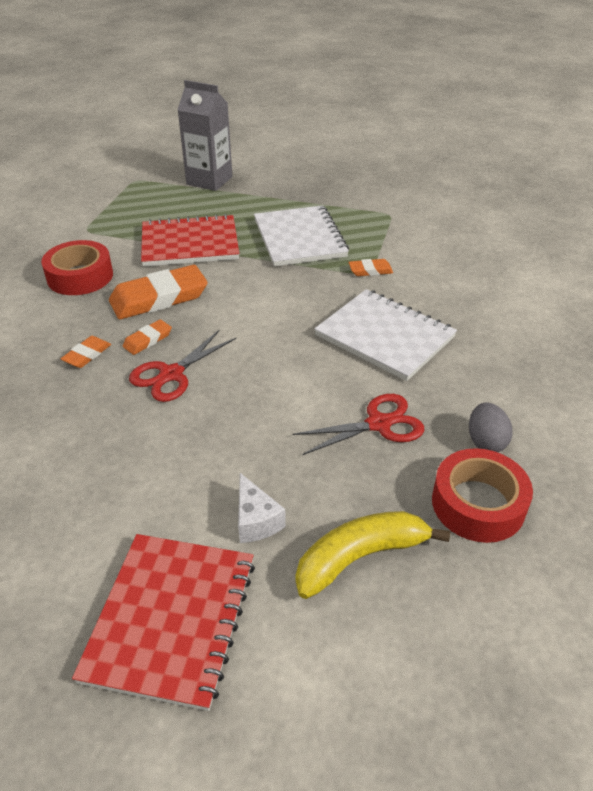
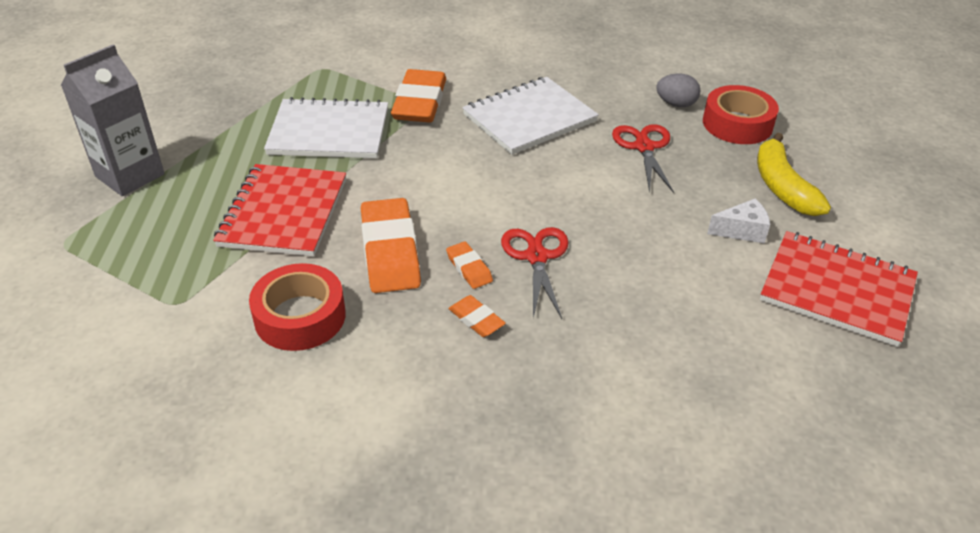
camera: 75 degrees left, 0 degrees up
(171, 374) = (536, 257): red scissors -> red scissors turned 150 degrees counterclockwise
(370, 270) = (420, 102): orange eraser -> orange eraser, size x2.07

